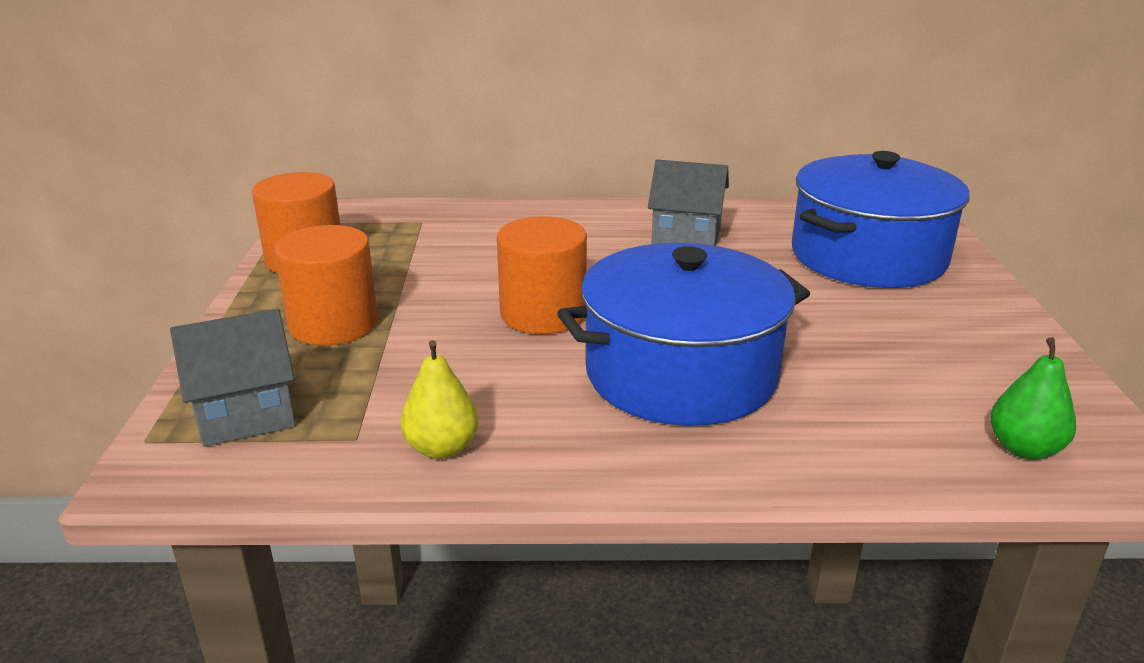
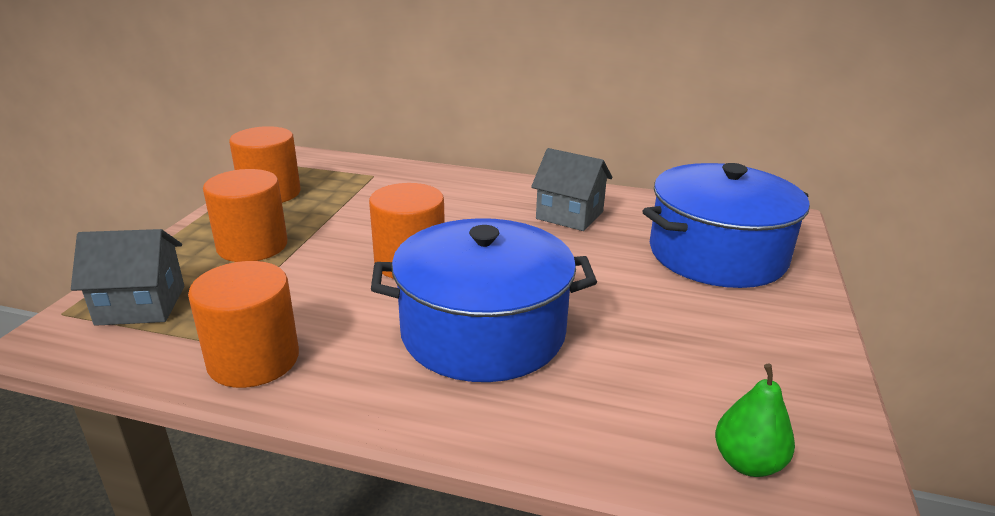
camera: 15 degrees right, 0 degrees up
(441, 448) = (253, 360): yellow pear -> orange cylinder

